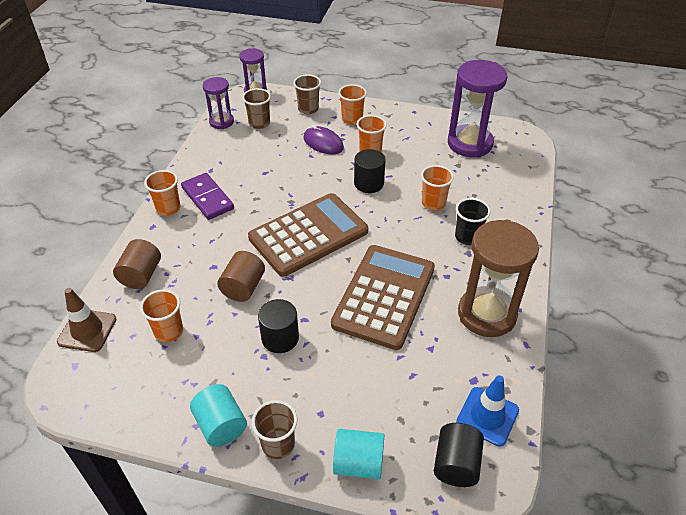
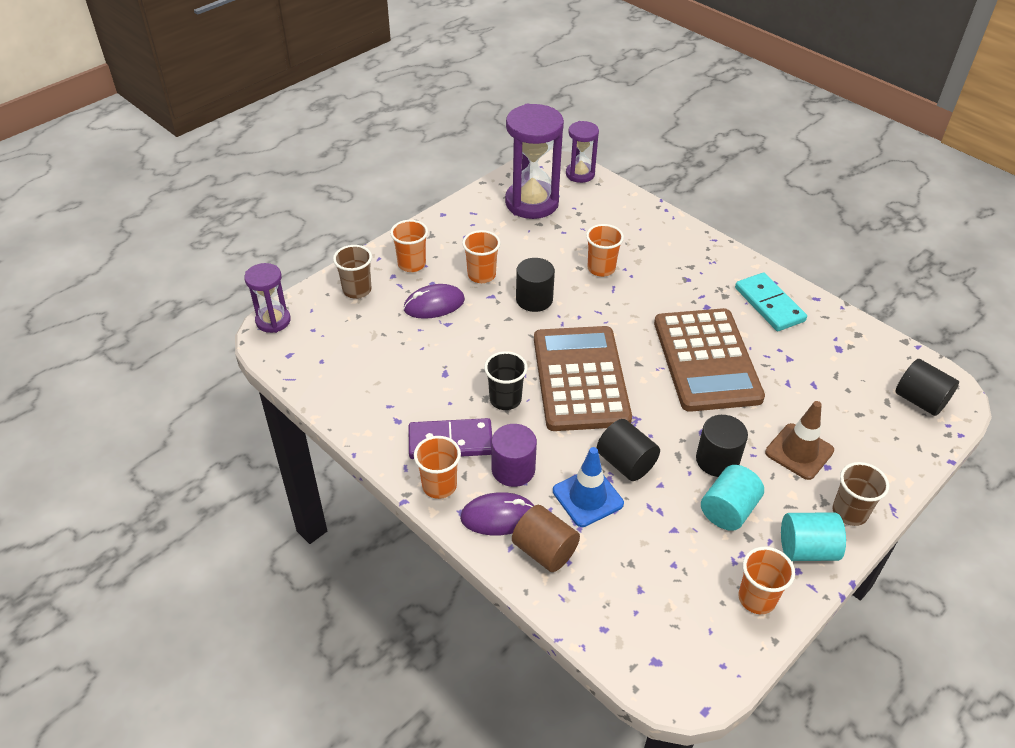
camera: 60 degrees left, 0 degrees up
(87, 330) = (606, 633): brown traffic cone -> brown traffic cone (799, 451)
(158, 243) = (498, 516): none -> purple mouse
(169, 331) = (653, 552): orange cup -> orange cup (757, 598)
(202, 234) = (513, 469): none -> purple cylinder
(221, 122) = (306, 375): purple hourglass -> purple hourglass (580, 174)
(243, 287) = (625, 463): brown cylinder -> black cylinder
(259, 123) = (344, 342): brown cup -> none
(358, 463) = (894, 463): turquoise cylinder -> turquoise cylinder (728, 510)
(384, 296) = (706, 360): brown calculator -> brown calculator turned 150 degrees counterclockwise
(467, 237) = (665, 269): black cup -> black cup (505, 399)
(486, 314) = (769, 304): brown hourglass -> turquoise domino
(487, 416) = (880, 358): blue traffic cone -> blue traffic cone (587, 497)

